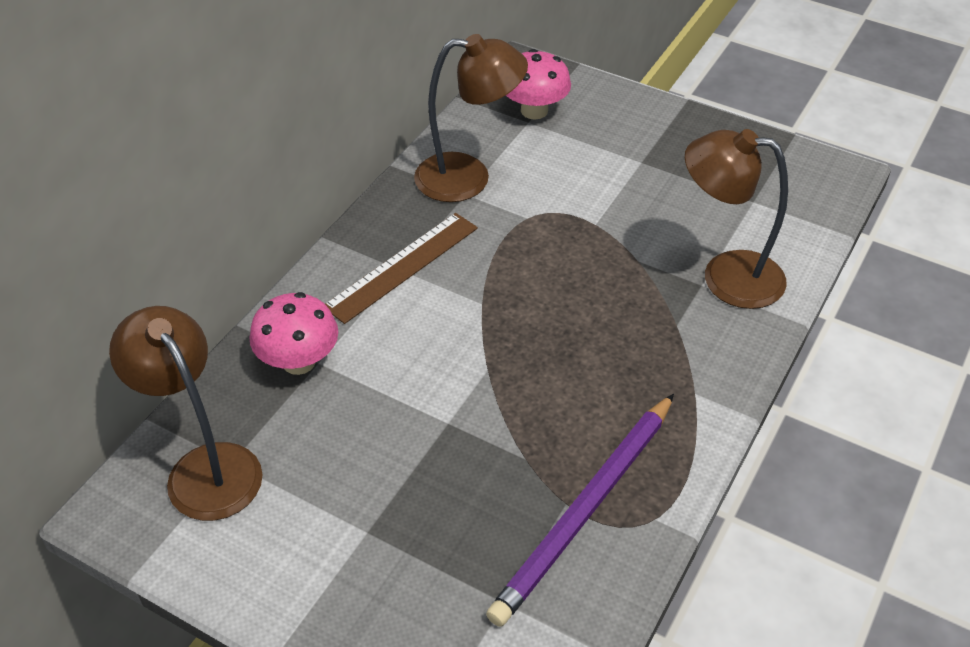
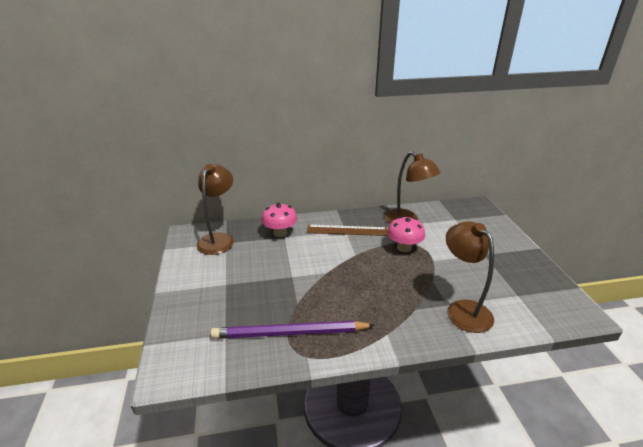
camera: 50 degrees right, 15 degrees down
(534, 110) = (462, 217): pink mushroom -> pink mushroom (404, 247)

